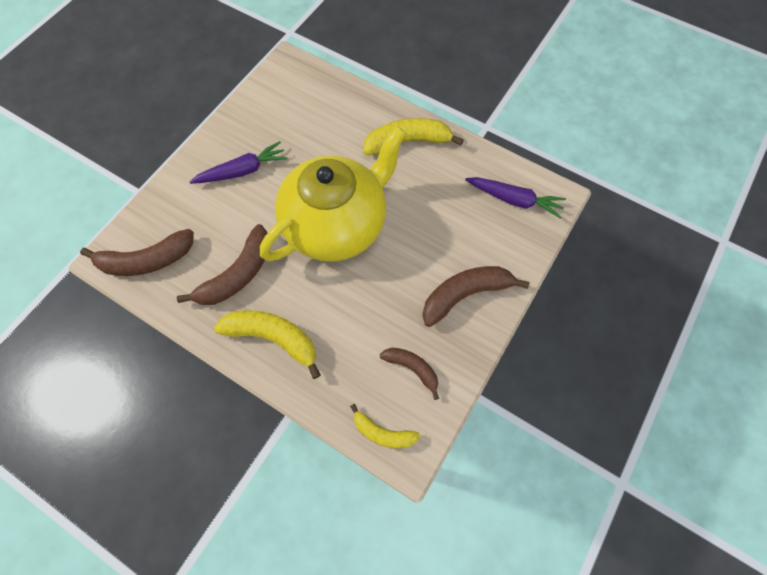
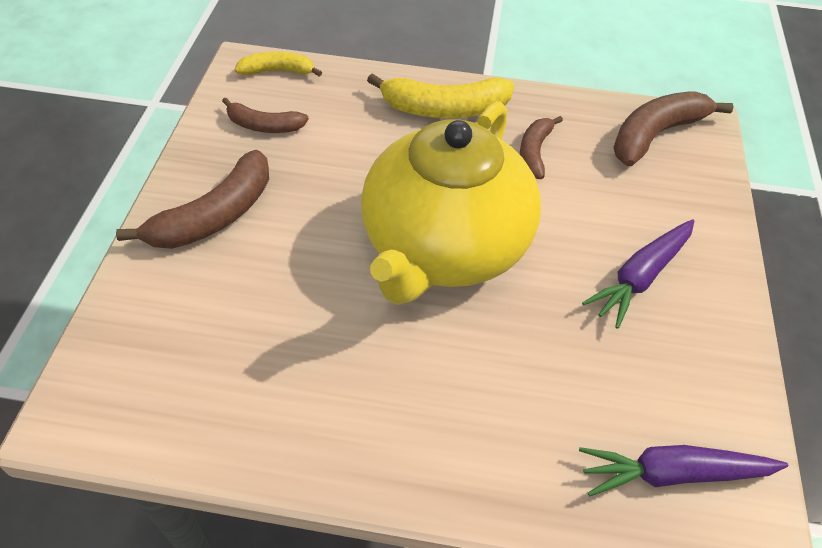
camera: 155 degrees right, 15 degrees down
(237, 274) = (534, 152): brown banana -> brown banana, size x0.60
(407, 142) = (396, 430): yellow banana -> none
(514, 200) = (155, 382): purple carrot -> purple carrot (673, 474)

